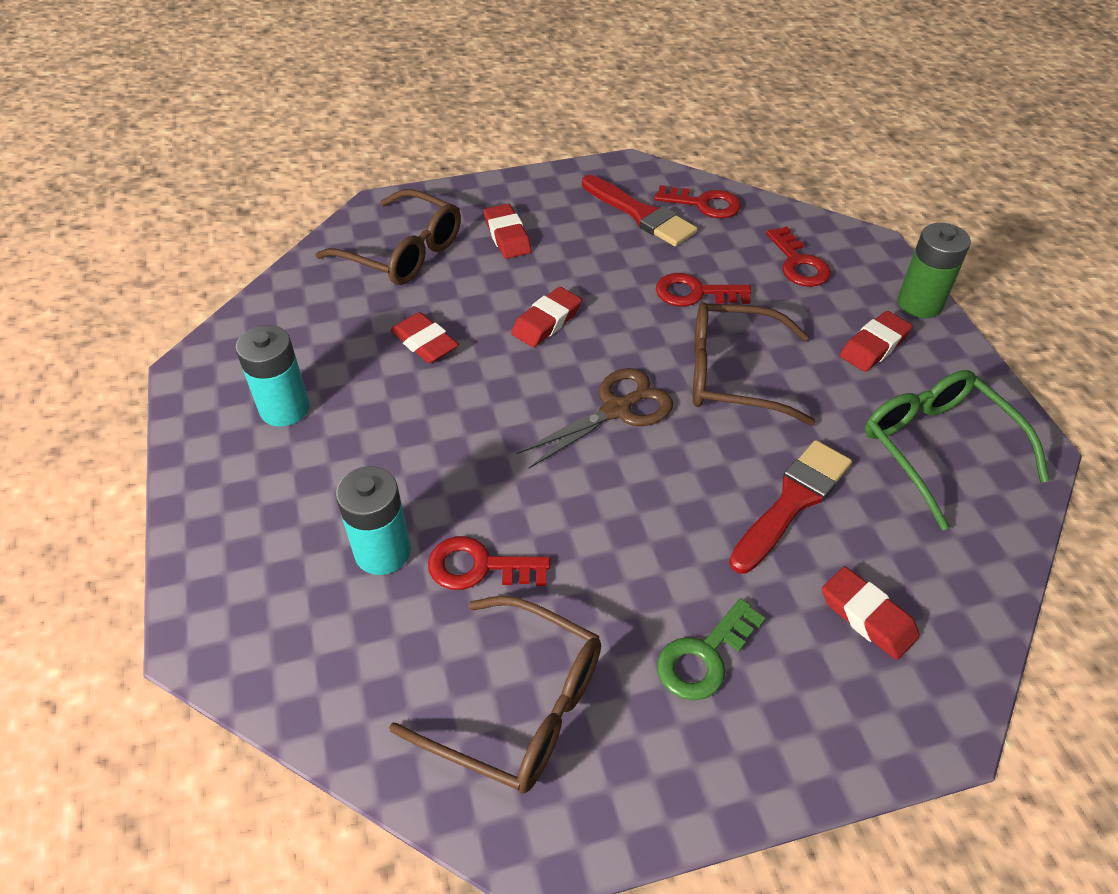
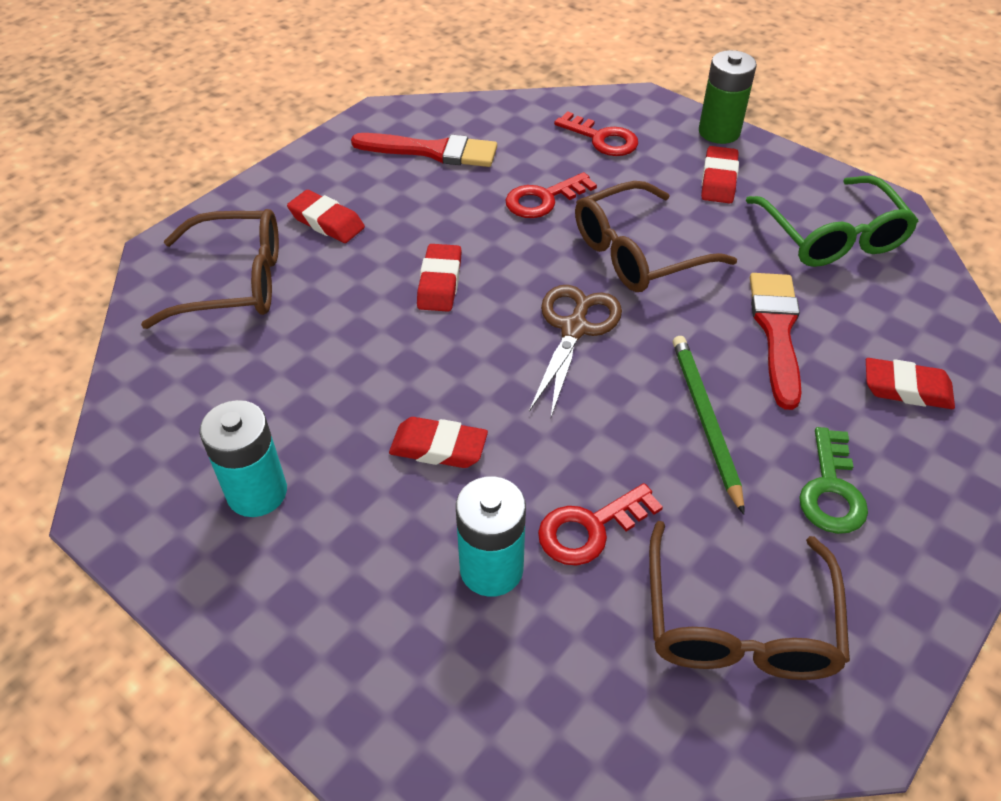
camera: 35 degrees left, 0 degrees up
(425, 343) = (342, 357): red eraser -> red eraser (438, 448)
(519, 707) = (738, 624): brown glasses -> brown glasses turned 105 degrees clockwise
(652, 539) = (705, 420): none -> green pencil
(704, 204) = (479, 120): red key -> none
(937, 448) = (832, 237): green glasses -> green glasses turned 135 degrees counterclockwise

